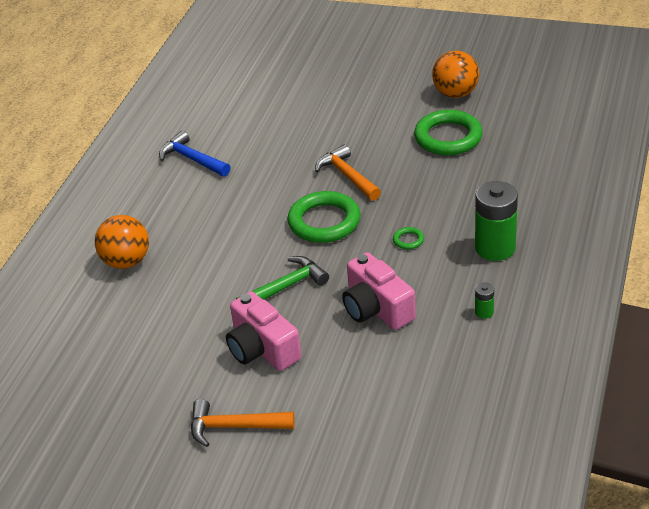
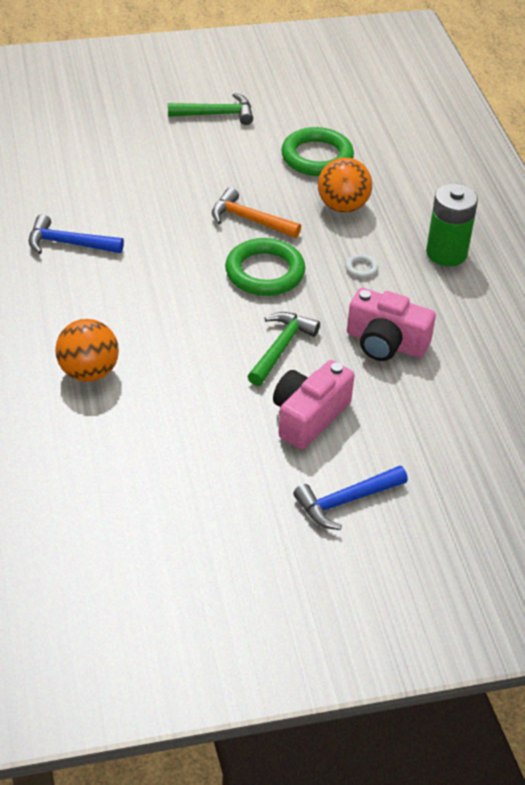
camera: 35 degrees left, 5 degrees up
(234, 426) = (346, 501): orange hammer -> blue hammer
(262, 349) = (308, 416): pink camera -> pink camera turned 105 degrees clockwise
(392, 83) = (216, 114): none -> green hammer
(408, 240) = (361, 268): green ring -> white ring
(455, 93) = (288, 111): orange ball -> orange ball (342, 206)
(484, 312) = (485, 316): green battery -> none

